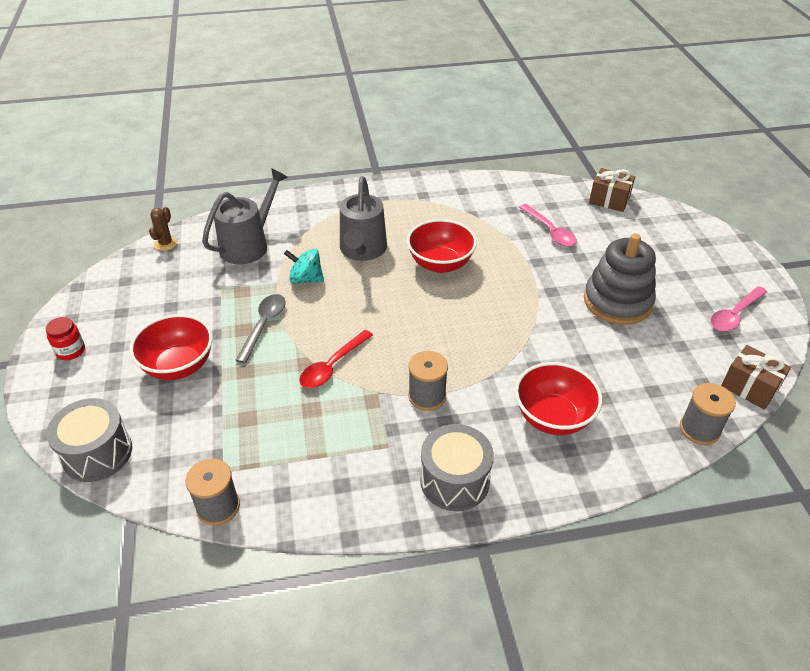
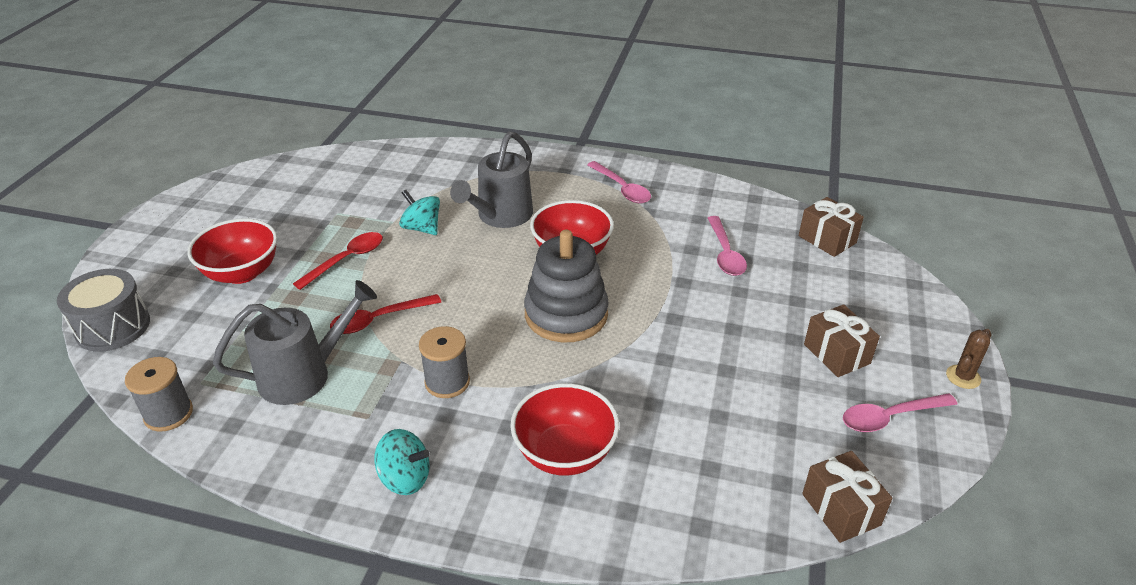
camera: 25 degrees right, 5 degrees down
(71, 351) = (166, 230): red jar -> none
(166, 243) = (321, 159): brown cactus -> brown cactus (963, 377)
(249, 245) = (395, 180): grey watering can -> grey watering can (304, 375)
(264, 325) = (346, 260): grey spoon -> red spoon
(439, 201) = (622, 189): none -> pink spoon
(454, 480) = (405, 478): grey drum -> turquoise spinning top
(617, 301) = (745, 354): grey stacking toy -> grey stacking toy (566, 314)
(673, 282) = (836, 354): none -> brown gift
(699, 429) = (732, 533): grey spool -> none

